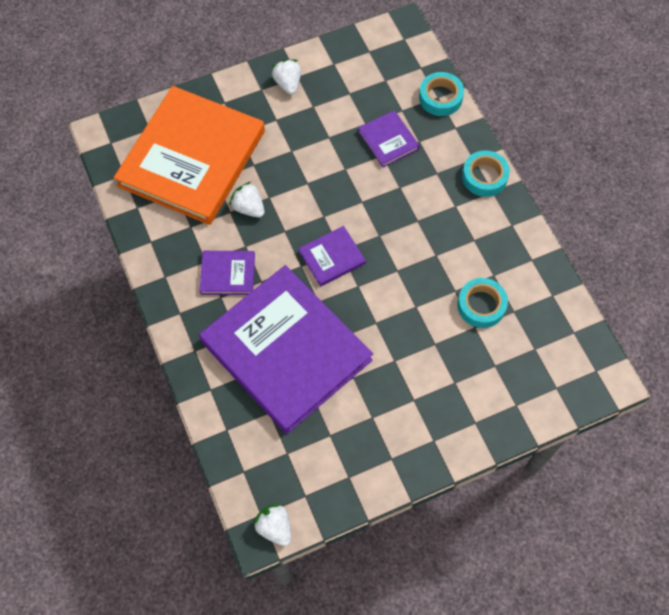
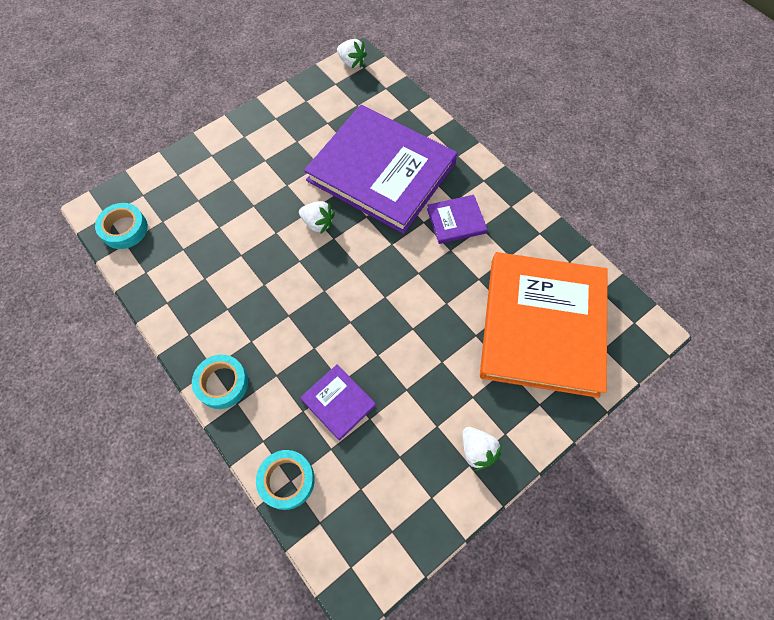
camera: 165 degrees right, 0 degrees up
(248, 208) = (462, 287): white strawberry -> white strawberry (318, 223)
(332, 257) = (365, 258): purple book -> none
(481, 305) = (214, 247): turquoise tape -> turquoise tape (124, 229)

